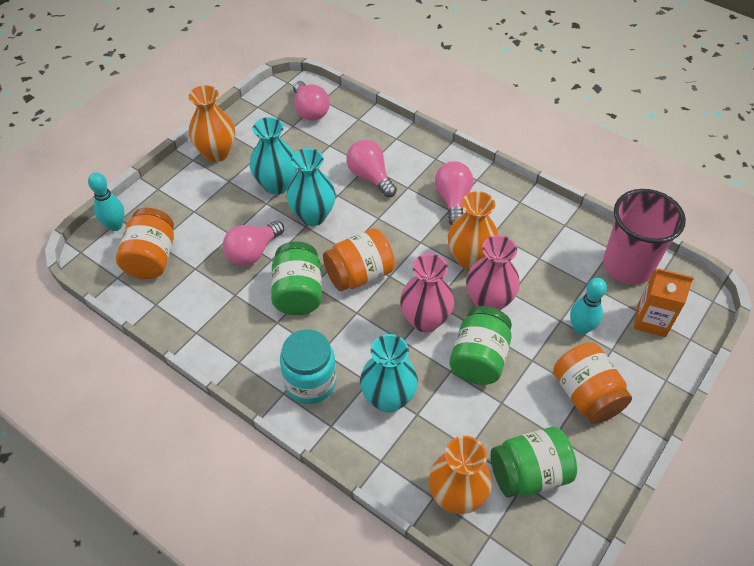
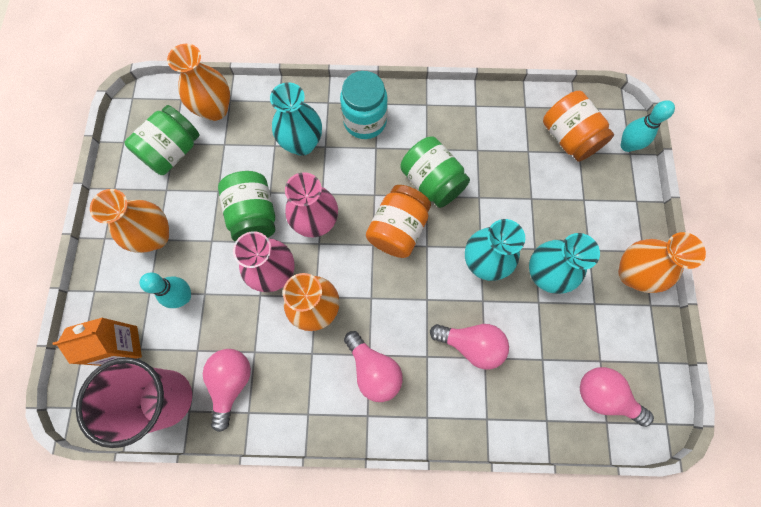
camera: 145 degrees right, 20 degrees up
(253, 252) = (499, 193): pink light bulb -> pink light bulb (231, 382)
(586, 395) = (155, 236): orange jar -> orange vase

